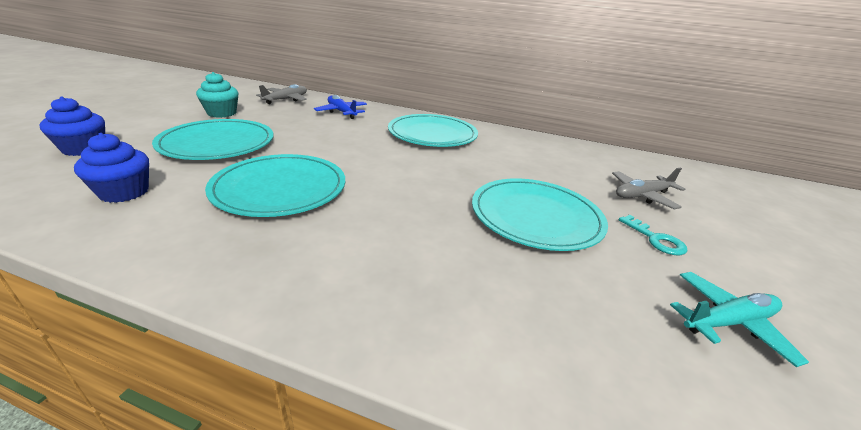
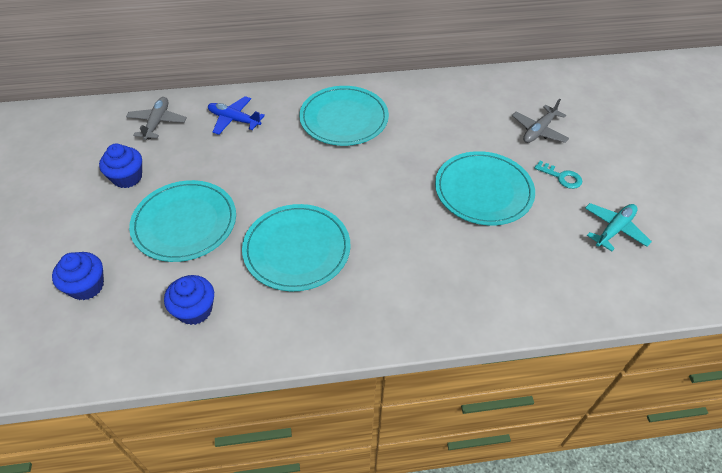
camera: 25 degrees left, 20 degrees up
(222, 113) = (127, 177): turquoise cupcake -> blue cupcake

